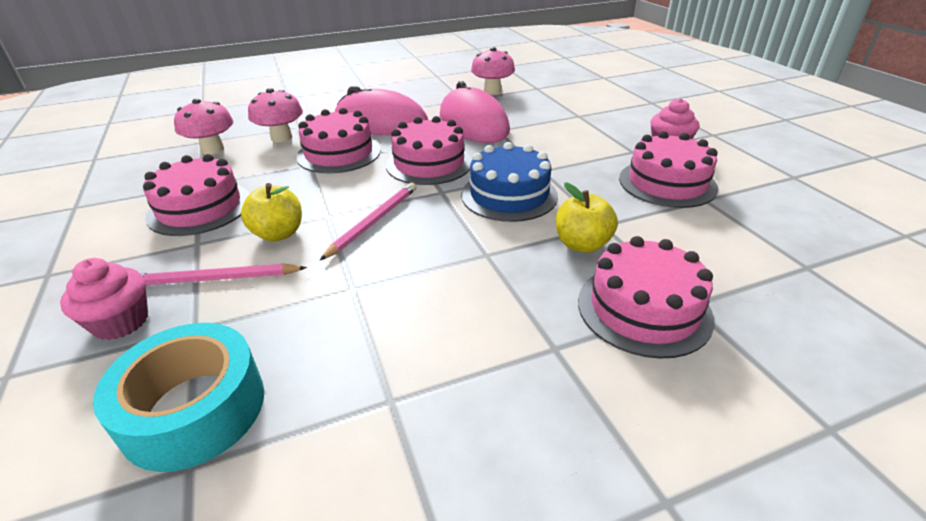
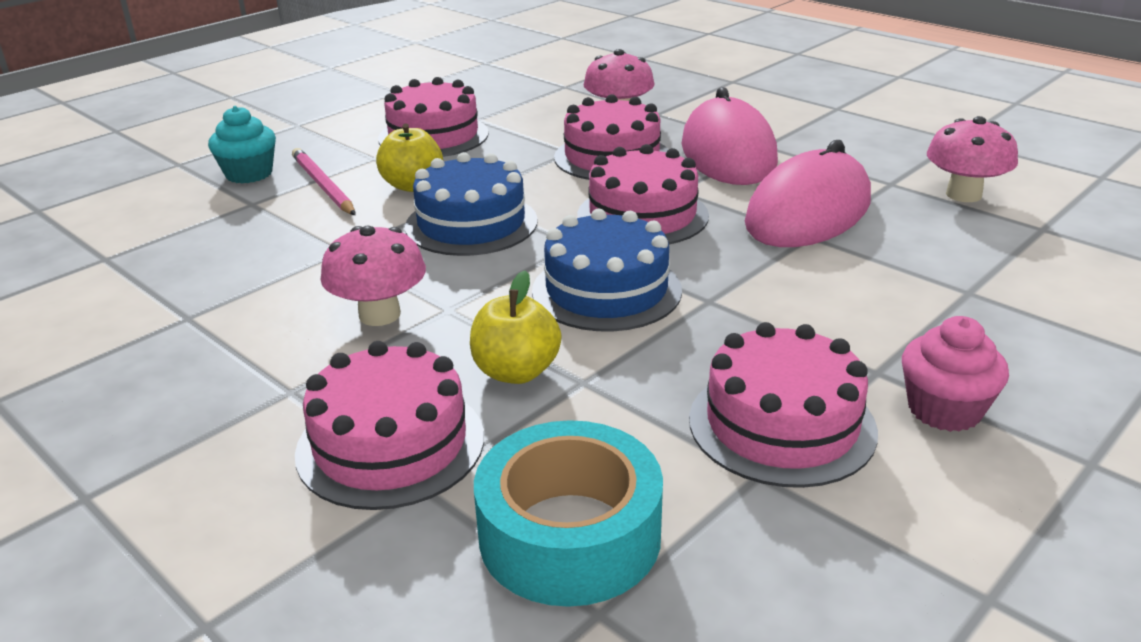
camera: 65 degrees right, 5 degrees down
(121, 322) = (249, 174): pink cupcake -> turquoise cupcake
(194, 409) = (159, 239): turquoise tape -> turquoise tape (570, 535)
(212, 149) = (554, 97): pink mushroom -> pink mushroom (379, 314)
(374, 221) = (471, 224): pink pencil -> blue cake

